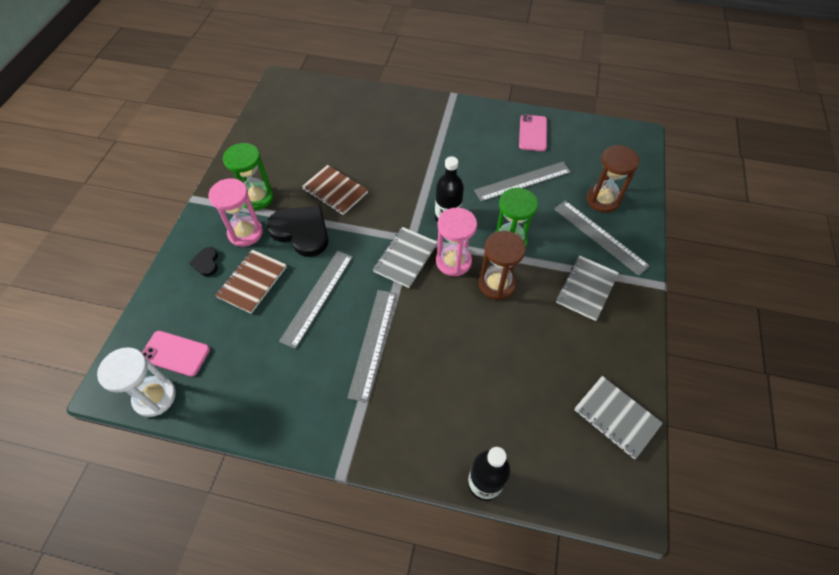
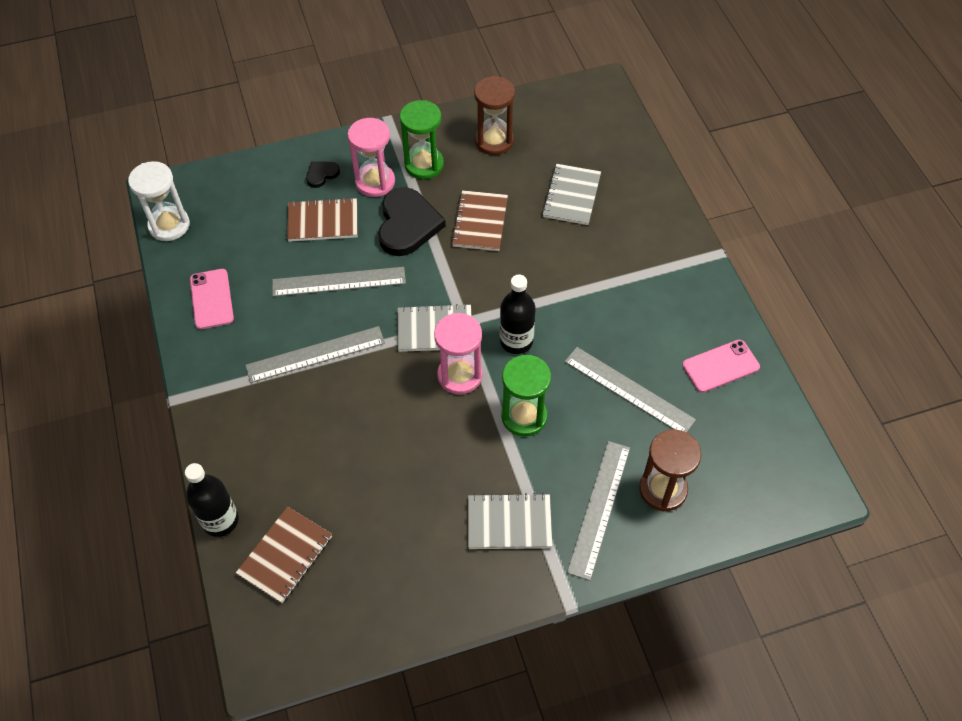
camera: 60 degrees right, 0 degrees up
(175, 353) = (216, 213): pink phone -> pink phone (211, 299)
(496, 284) = (456, 430): brown hourglass -> brown hourglass (494, 141)
(542, 446) = (285, 555): none -> brown notebook
(616, 417) = (356, 615): grey notebook -> grey notebook (571, 196)

